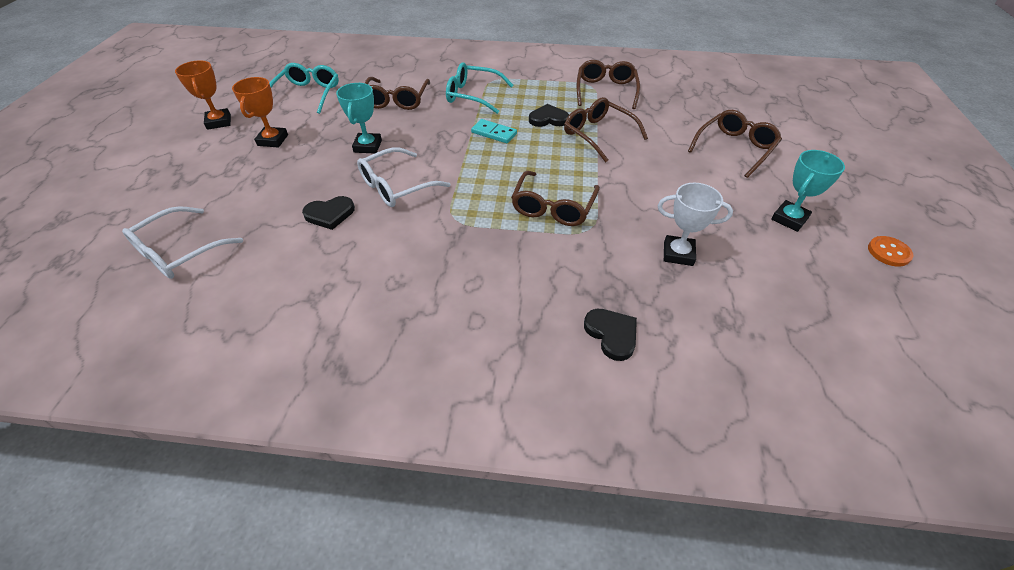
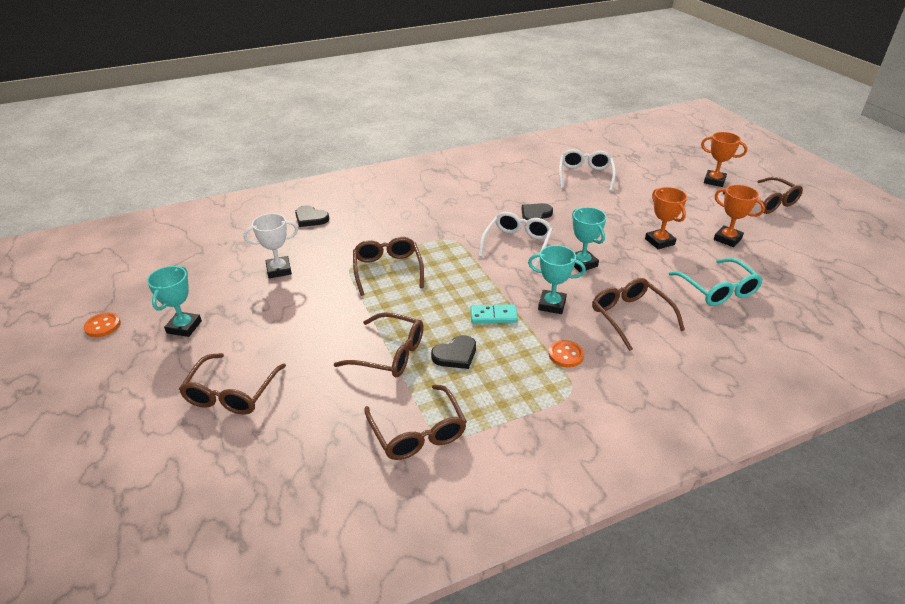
camera: 150 degrees right, 10 degrees down
(83, 180) = (714, 181): none -> orange trophy
(108, 138) = (766, 202): none -> brown glasses
(439, 125) = (552, 305): none -> turquoise trophy
(472, 95) = (566, 355): turquoise glasses -> orange button

